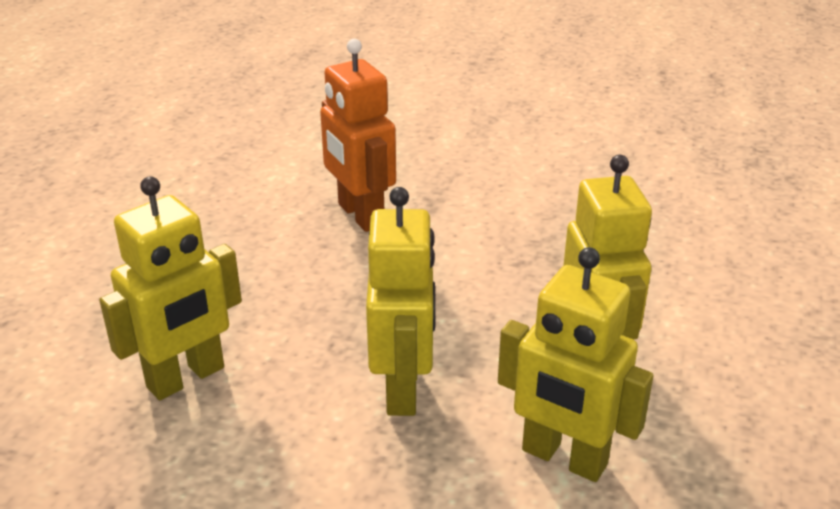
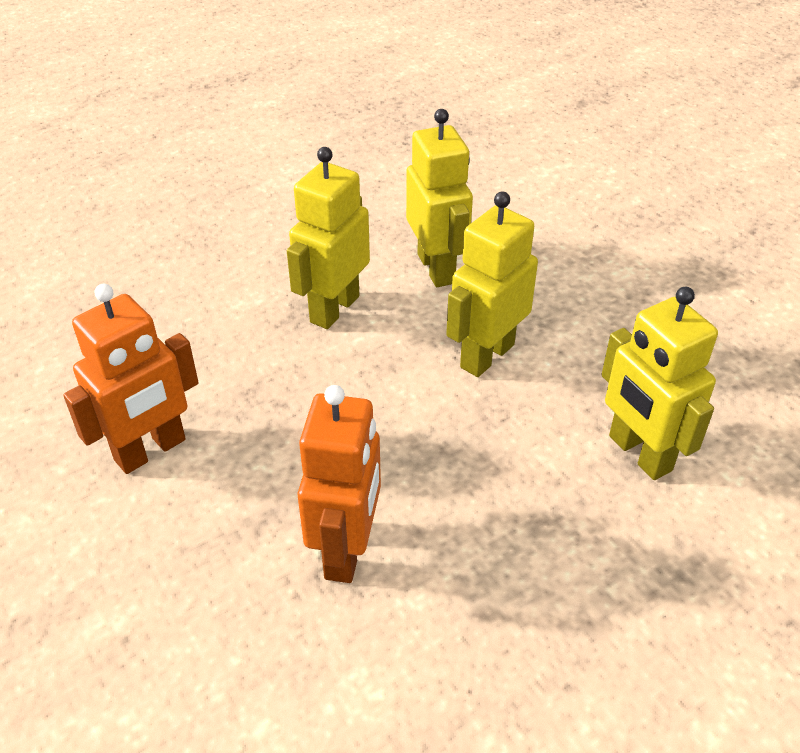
camera: 140 degrees left, 10 degrees up
(186, 378) = (639, 453): yellow robot -> yellow robot turned 120 degrees counterclockwise
(557, 197) = (151, 451): none -> orange robot

